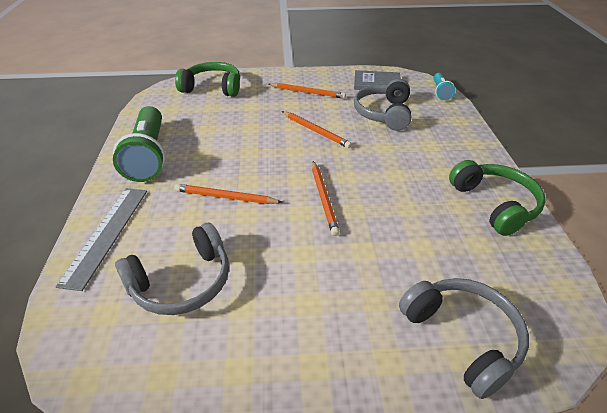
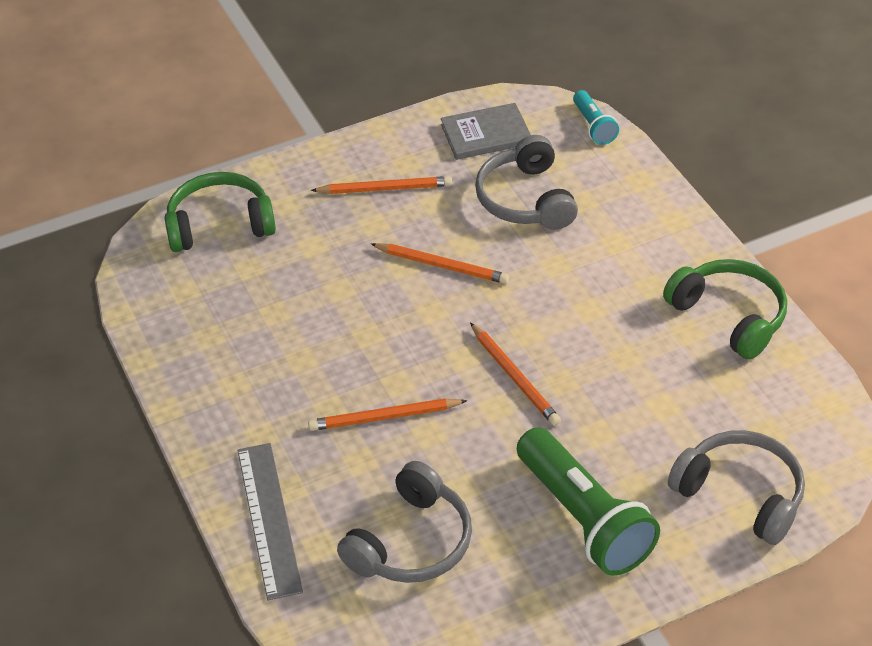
camera: 20 degrees left, 5 degrees up
(149, 155) = (223, 387): green flashlight -> green flashlight (584, 518)

